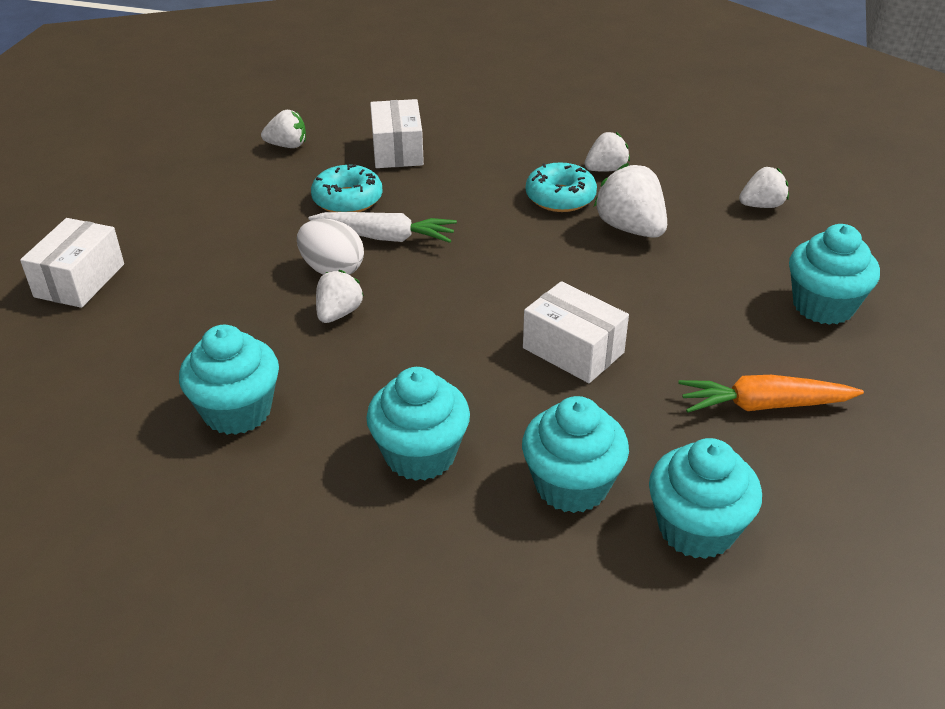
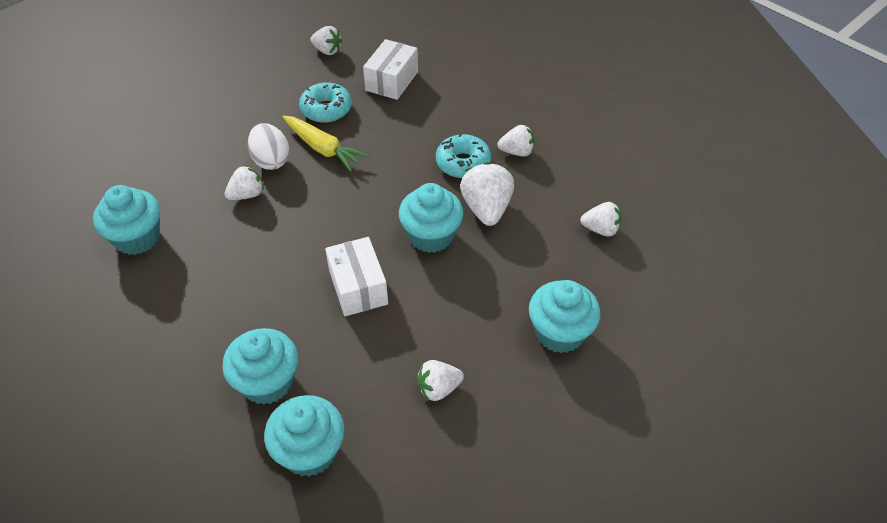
camera: 30 degrees right, 10 degrees up
(79, 280) = (132, 108): white box -> none
(385, 237) = (323, 148): white carrot -> yellow carrot
(420, 455) = (204, 317): turquoise cupcake -> turquoise cupcake (431, 236)
(764, 405) = (438, 388): orange carrot -> white strawberry

